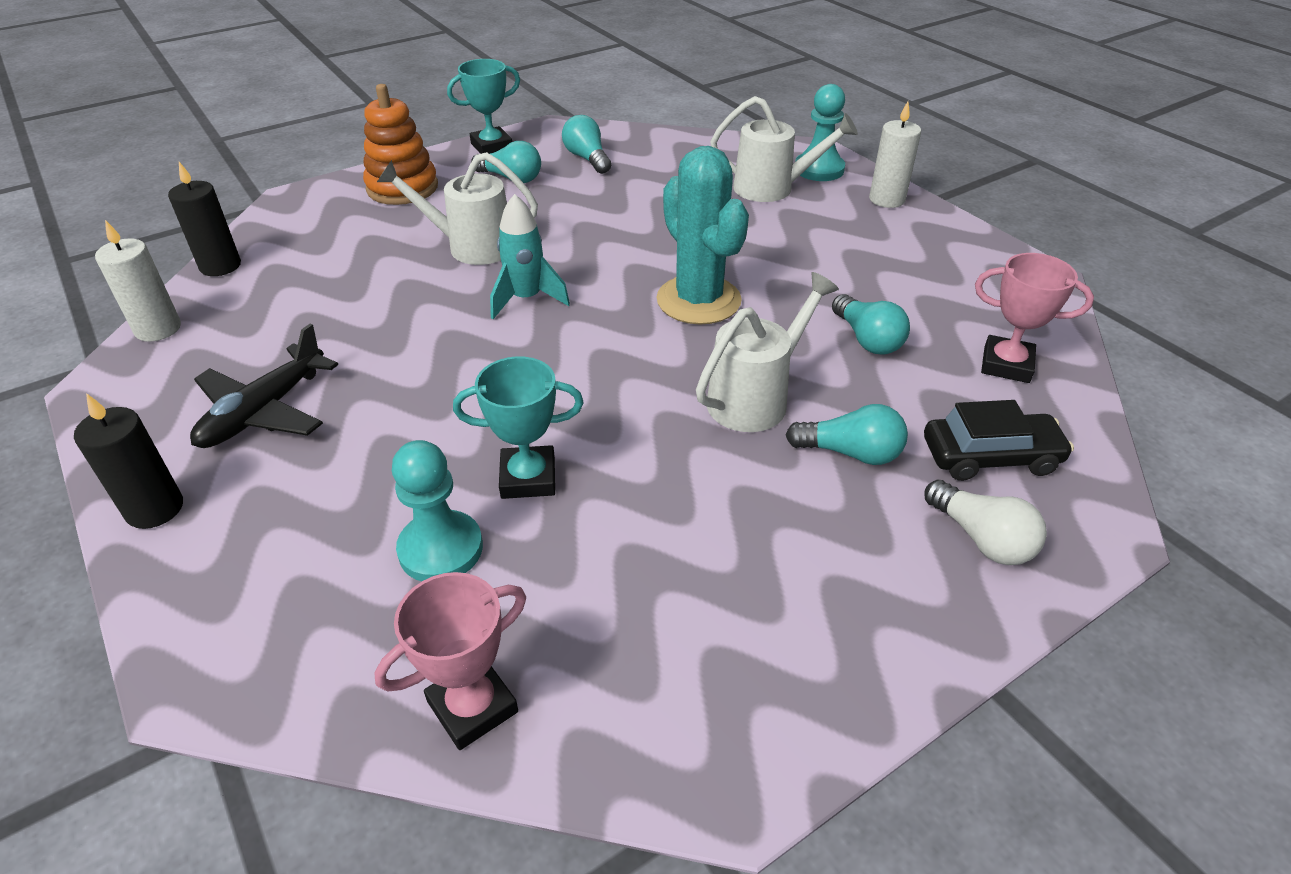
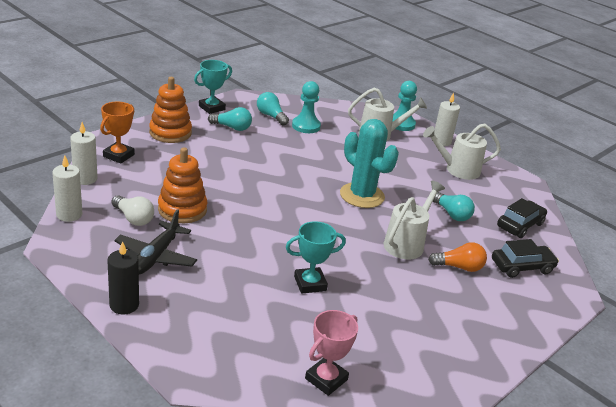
camera: 15 degrees left, 10 degrees down
(220, 266) = (85, 179): black candle -> white candle
(297, 226) = (118, 155): none -> orange trophy
(356, 322) = (182, 209): none -> orange stacking toy
(441, 549) = (281, 316): turquoise pawn -> turquoise pawn (306, 126)
(470, 246) = (226, 167): white watering can -> white watering can (457, 170)
(526, 299) = (270, 196): turquoise rocket -> none
(850, 453) = (459, 267): turquoise light bulb -> orange light bulb
(981, 538) = (526, 301): white light bulb -> white light bulb (133, 218)
(1006, 365) = (520, 225): pink trophy -> black car

